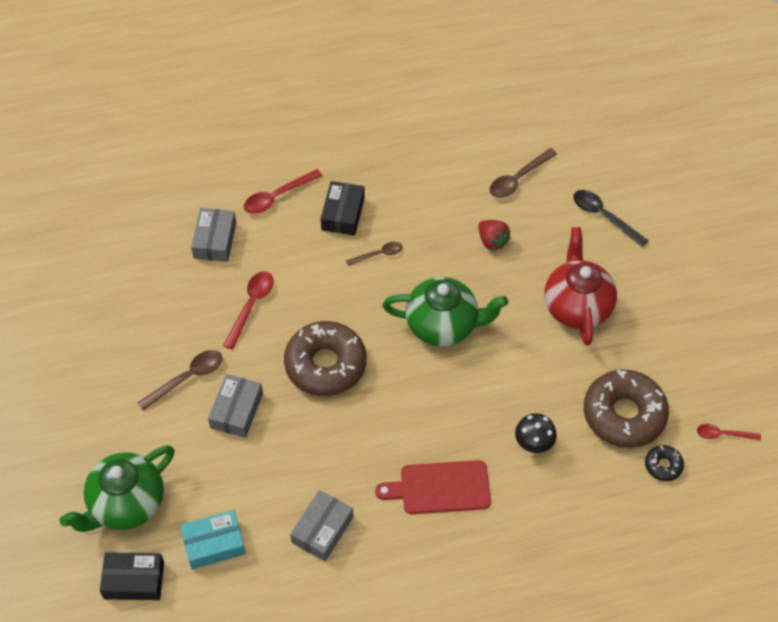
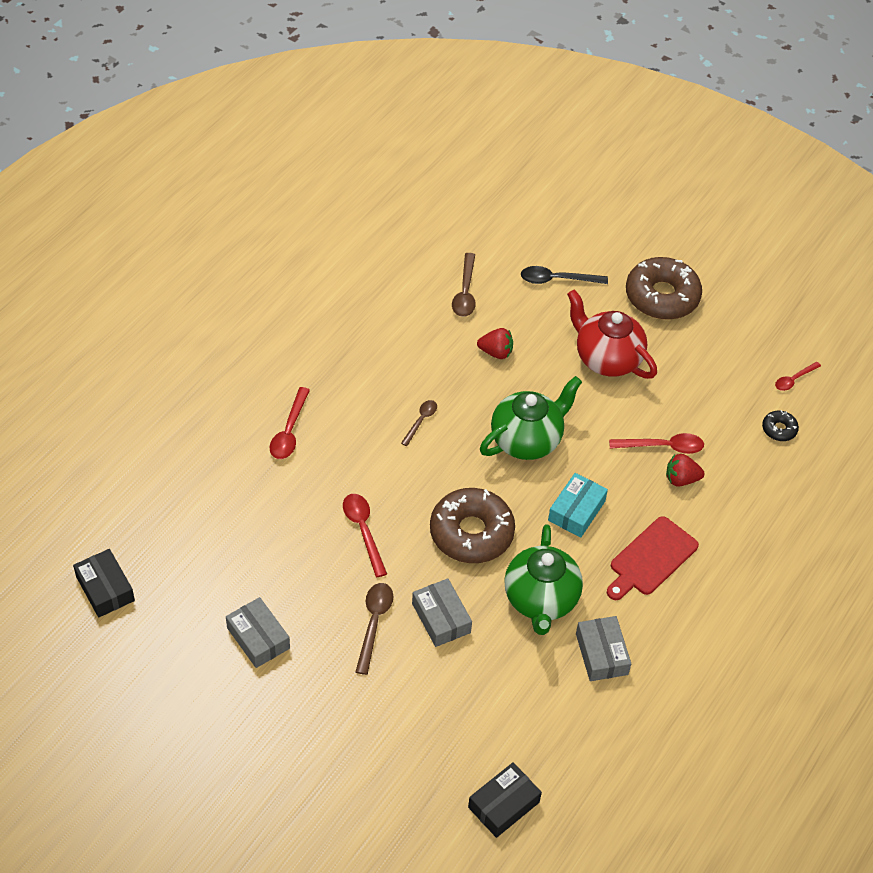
camera: 45 degrees left, 5 degrees down
(126, 504) = (433, 754): green teapot -> green teapot (540, 600)
(214, 544) = (534, 728): turquoise box -> turquoise box (576, 511)
(215, 240) = (275, 501): grey box -> grey box (258, 638)
(343, 214) = (358, 409): black box -> black box (105, 589)
(533, 444) = (681, 479): black mushroom -> red strawberry
(546, 408) = (663, 447): none -> red spoon
(624, 414) = (718, 413): brown donut -> brown donut (662, 296)

